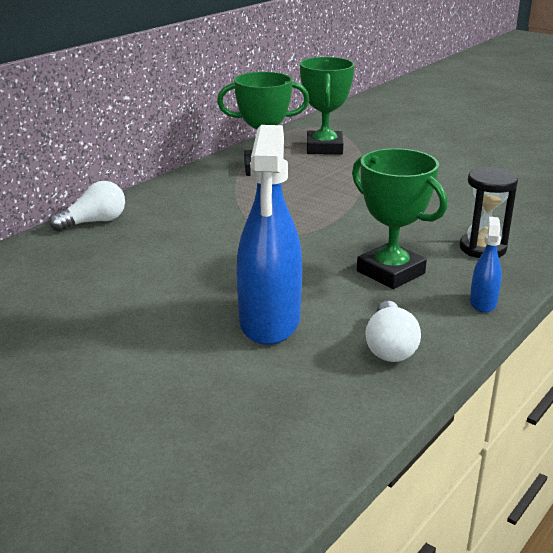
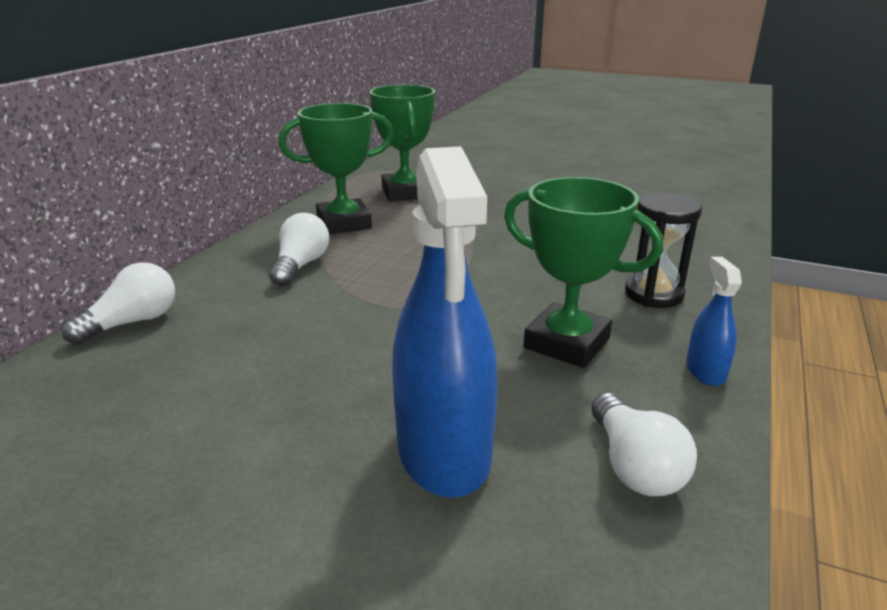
camera: 15 degrees left, 0 degrees up
(219, 197) = (300, 265): none -> white light bulb

